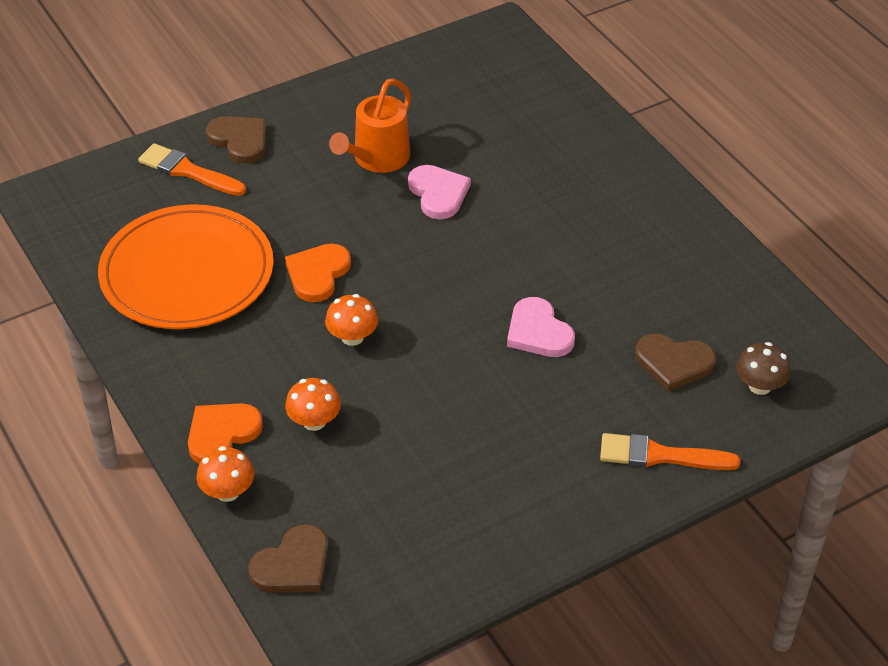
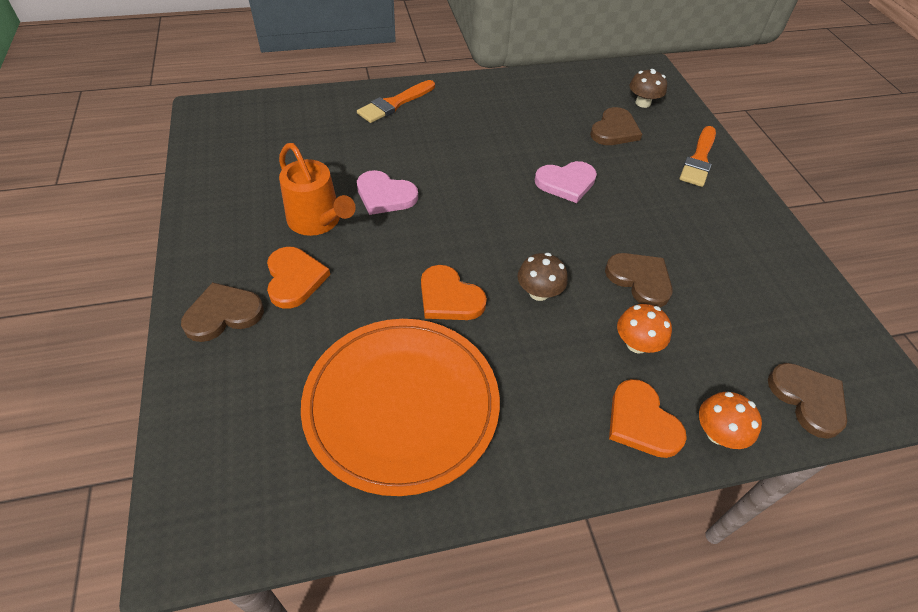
camera: 75 degrees left, 5 degrees up
(188, 171) = (241, 370): orange brush -> orange brush (394, 103)
(297, 168) = (294, 279): none -> orange heart
(352, 337) = (539, 292): orange mushroom -> brown mushroom
(406, 415) = (640, 280): none -> brown heart
(438, 193) = (385, 195): pink heart -> pink heart turned 150 degrees counterclockwise

